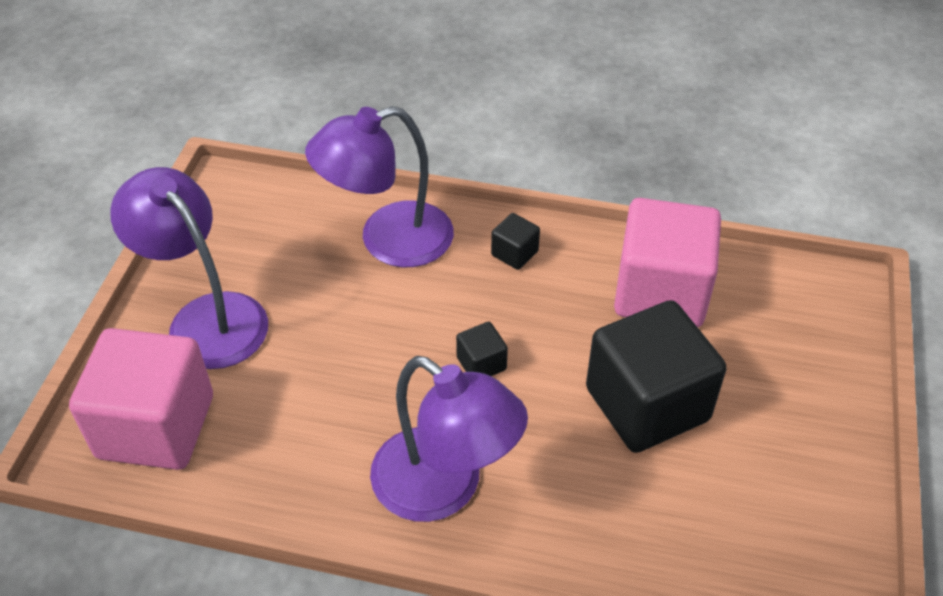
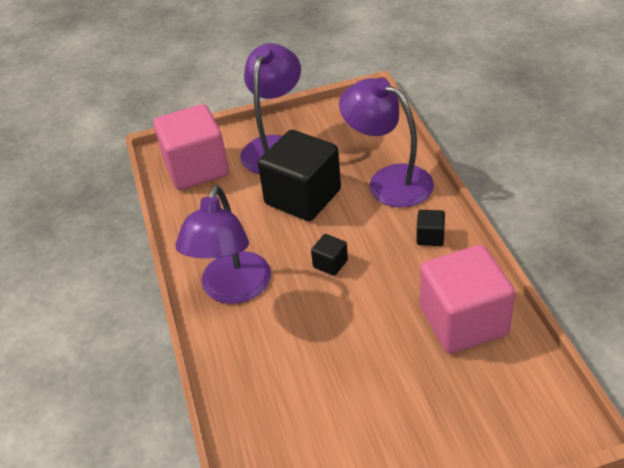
camera: 65 degrees right, 5 degrees down
(647, 404) = (361, 354): black cube -> black cube (303, 197)

